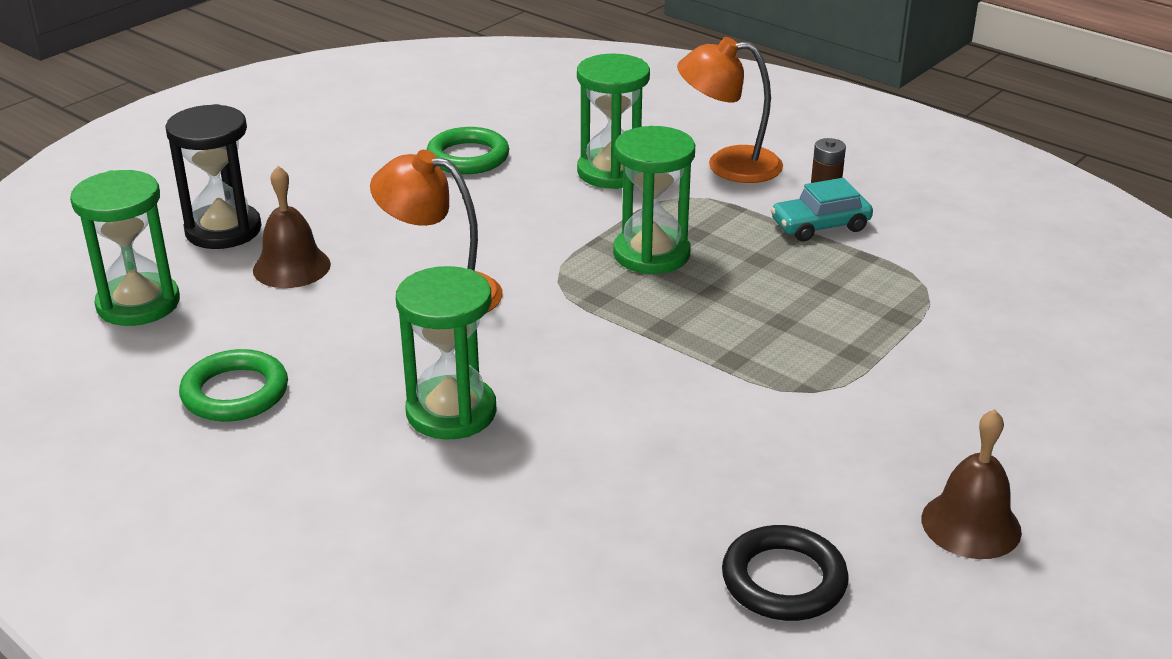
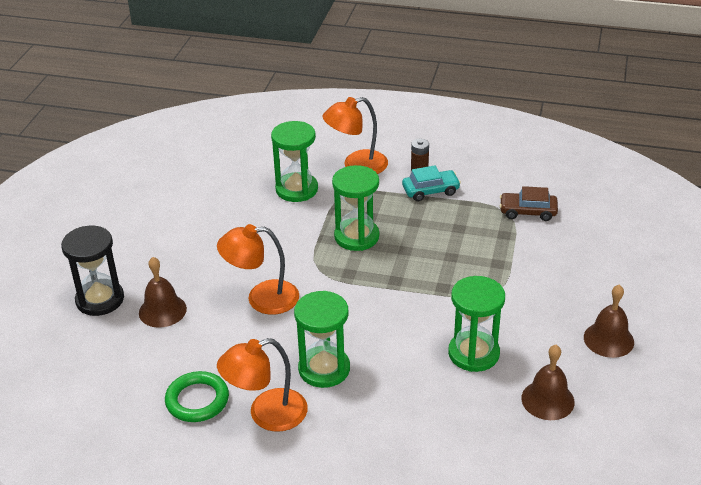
camera: 25 degrees left, 5 degrees up
(138, 304) = (91, 365): green hourglass -> green hourglass (473, 353)
(314, 444) = (266, 414): none -> orange lamp
(468, 157) = (206, 204): green ring -> none
(784, 580) = (547, 400): black ring -> brown bell
(820, 226) = (430, 191): turquoise car -> turquoise car turned 150 degrees counterclockwise
(965, 296) = (528, 212): none -> brown car

